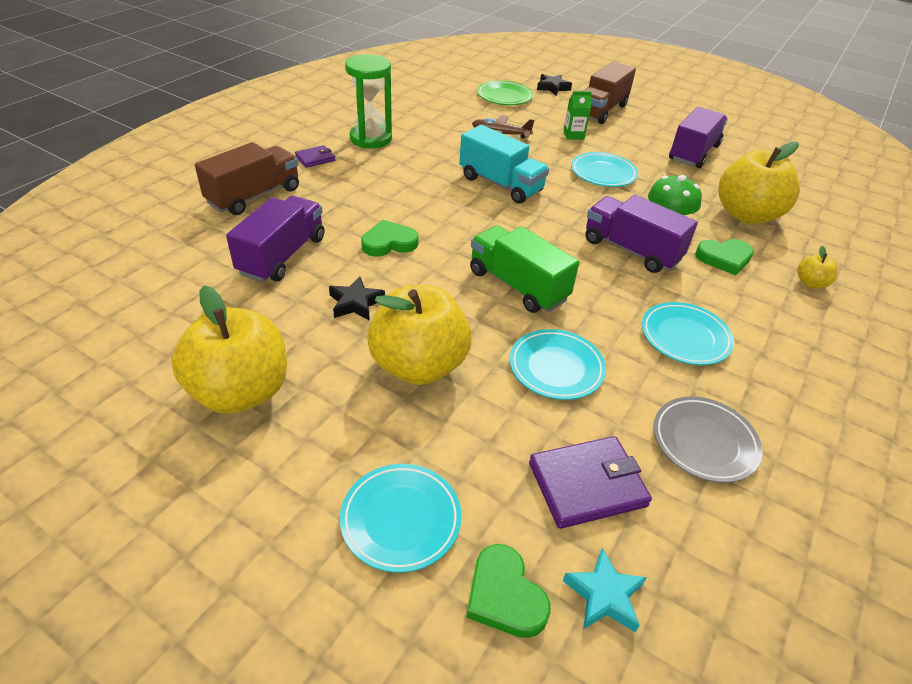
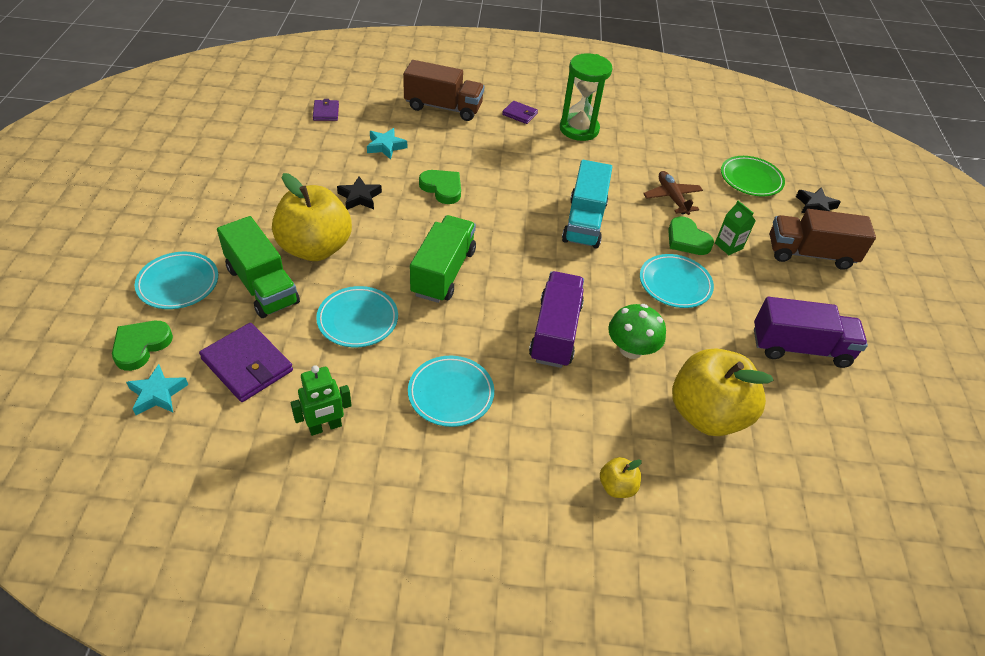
camera: 60 degrees right, 5 degrees up
(167, 278) = (326, 112): none -> purple wallet
(241, 392) = (245, 182): yellow apple -> none
(282, 255) = (386, 146): purple truck -> turquoise star
(456, 432) = (262, 285): none -> green truck
(704, 442) = (325, 427): grey plate -> green robot
(724, 258) = (602, 405): green heart -> green heart (687, 240)

